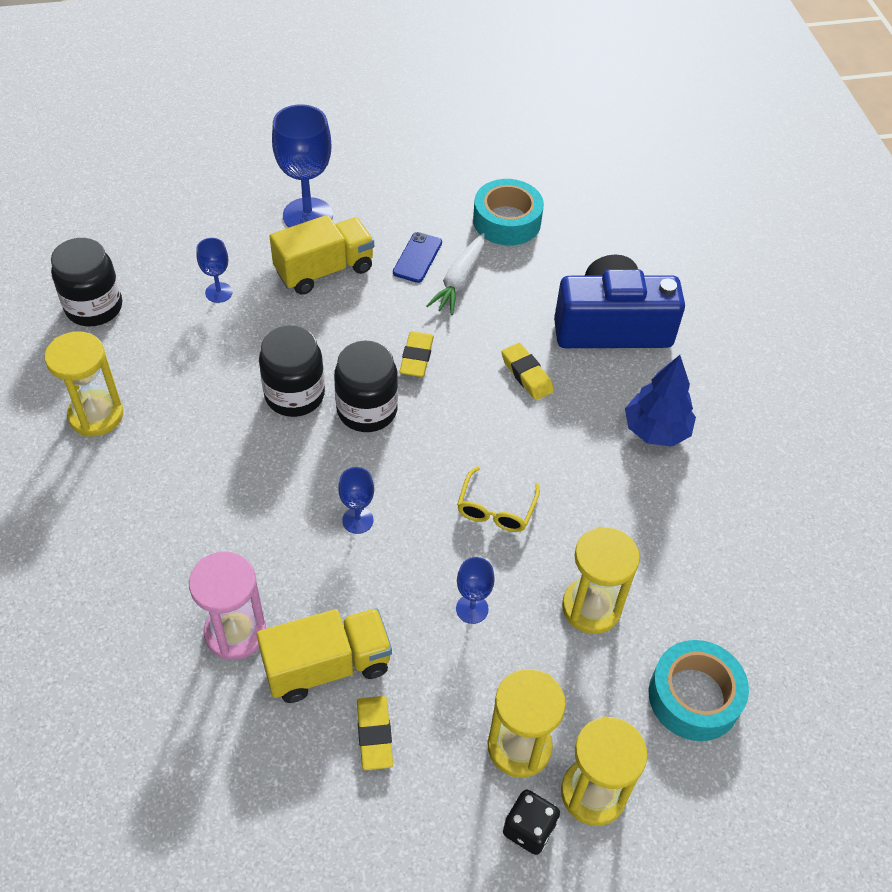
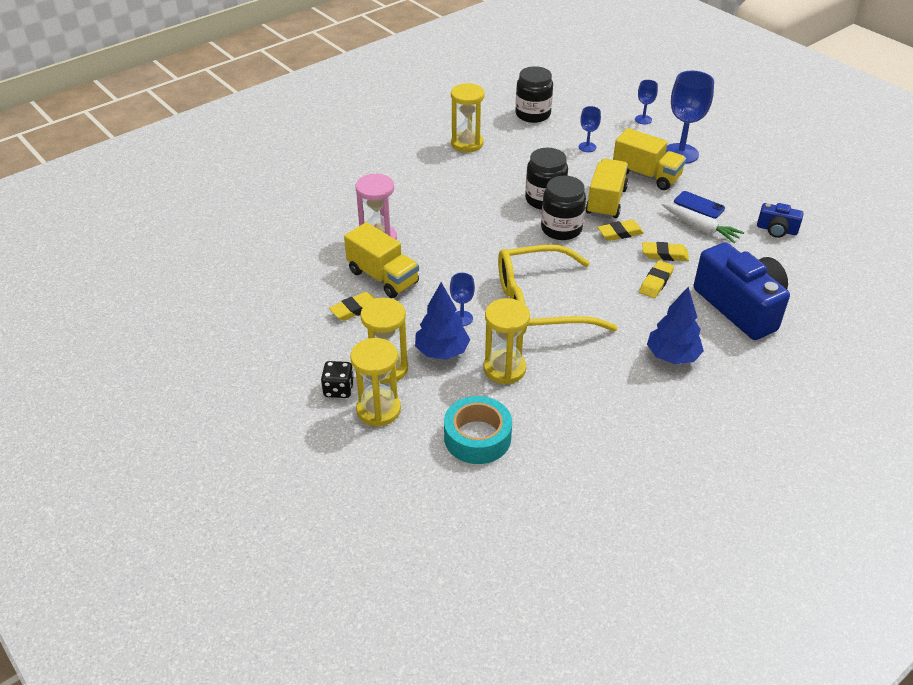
camera: 65 degrees right, 10 degrees down
(346, 337) = (606, 202): none -> yellow truck
(357, 520) = (483, 254): blue goblet -> blue goblet (643, 119)
(417, 258) = (699, 205): blue phone -> blue phone turned 45 degrees clockwise
(459, 280) = (700, 228): white carrot -> white carrot turned 135 degrees counterclockwise
(484, 339) = (664, 254): none -> yellow eraser
(496, 509) = (539, 304): yellow glasses -> yellow glasses, size x2.21
(507, 221) = (776, 230): turquoise tape -> blue camera
(522, 663) = (442, 351): none -> blue tree

